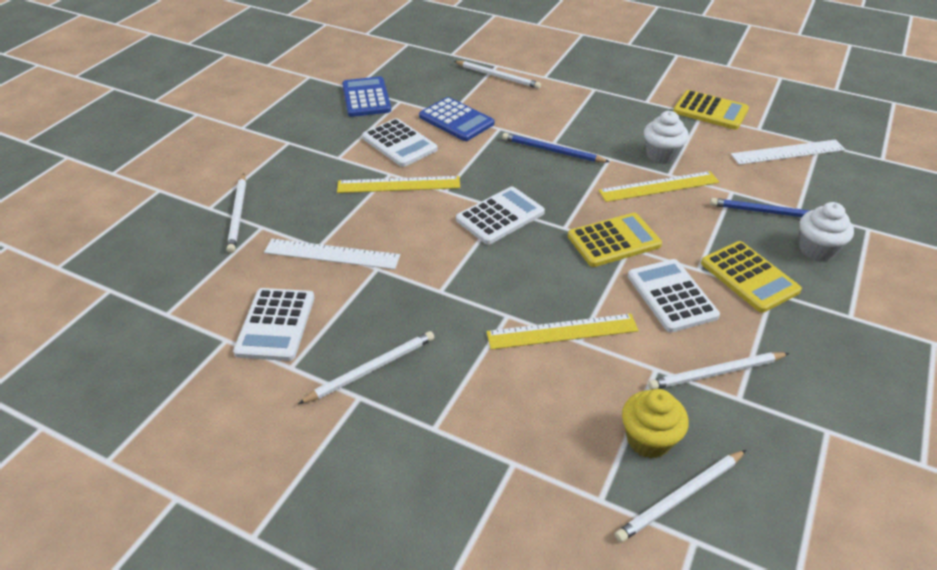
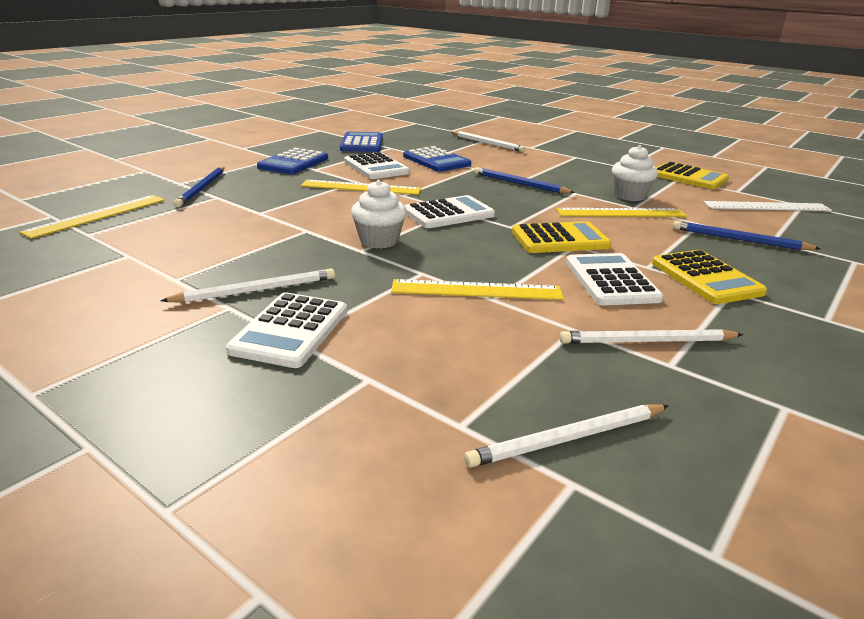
camera: 10 degrees right, 15 degrees down
(157, 281) = (97, 215): none -> yellow ruler
(238, 215) = (202, 188): white pencil -> blue pencil
(275, 325) = (183, 252): white calculator -> white calculator (290, 330)
(310, 149) = (293, 163): none -> blue calculator
(332, 254) = (270, 218): white ruler -> none
(648, 439) = (544, 383): yellow cupcake -> none
(817, 249) = (790, 268): white cupcake -> white cupcake (379, 241)

